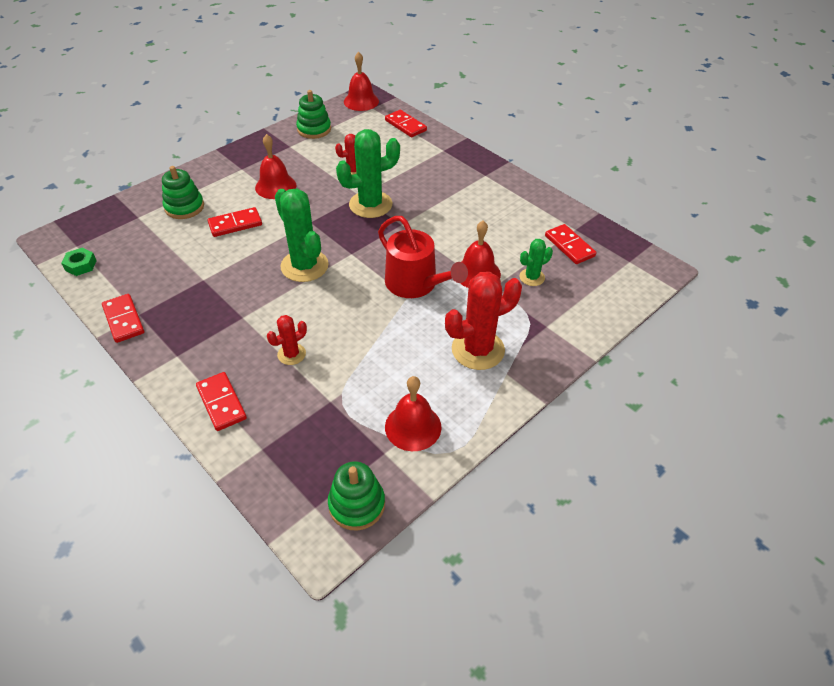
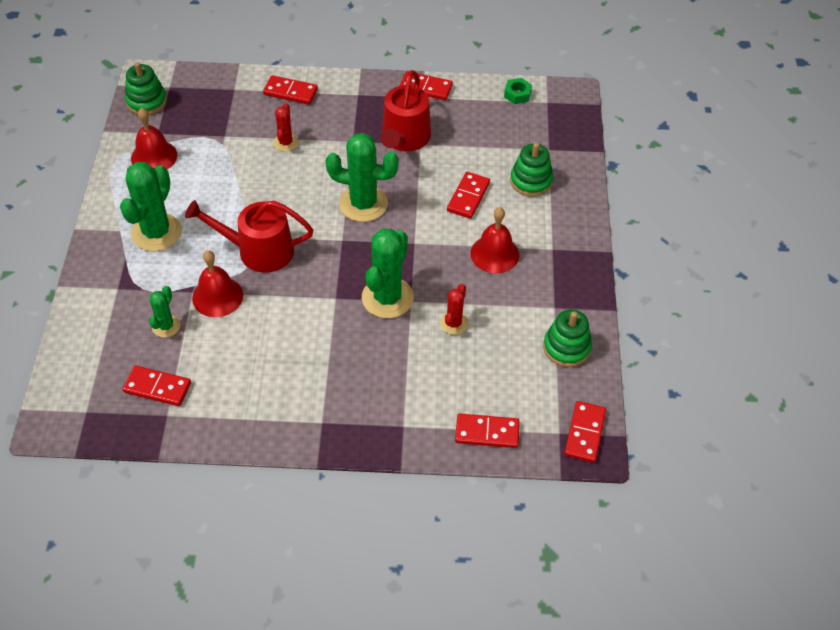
camera: 135 degrees right, 5 degrees up
(206, 291) = (404, 138): none -> red watering can
(361, 101) = (584, 433): red bell -> red domino
(478, 350) = (156, 232): red cactus -> green cactus

